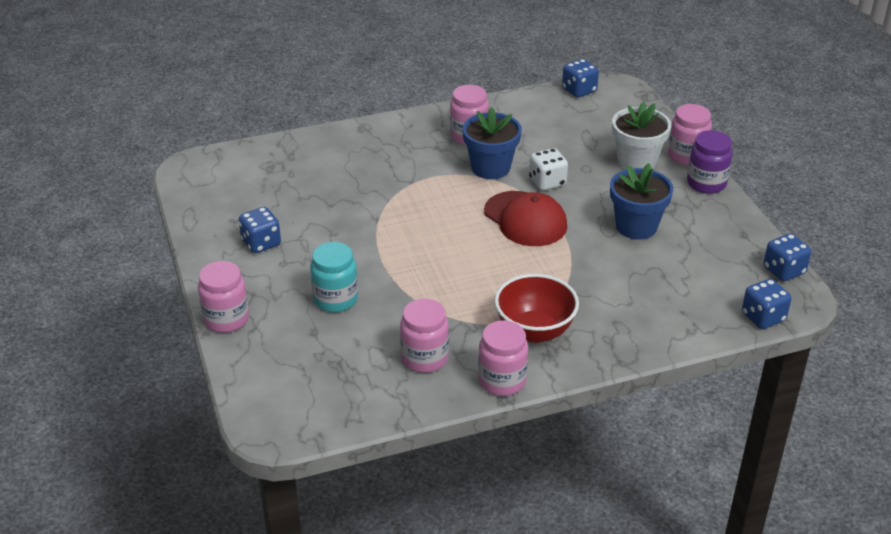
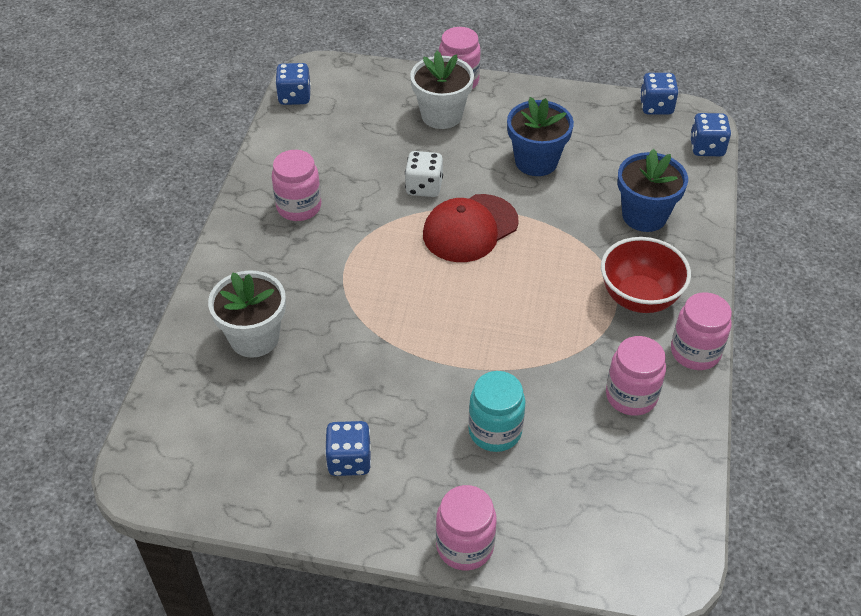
camera: 60 degrees left, 10 degrees up
(332, 165) = (254, 338): none -> white flower pot
(490, 168) = (367, 215): blue flower pot -> blue flower pot (644, 216)
(525, 219) = (470, 228): red cap -> red cap turned 150 degrees clockwise
(706, 183) = (508, 90): purple jar -> none

